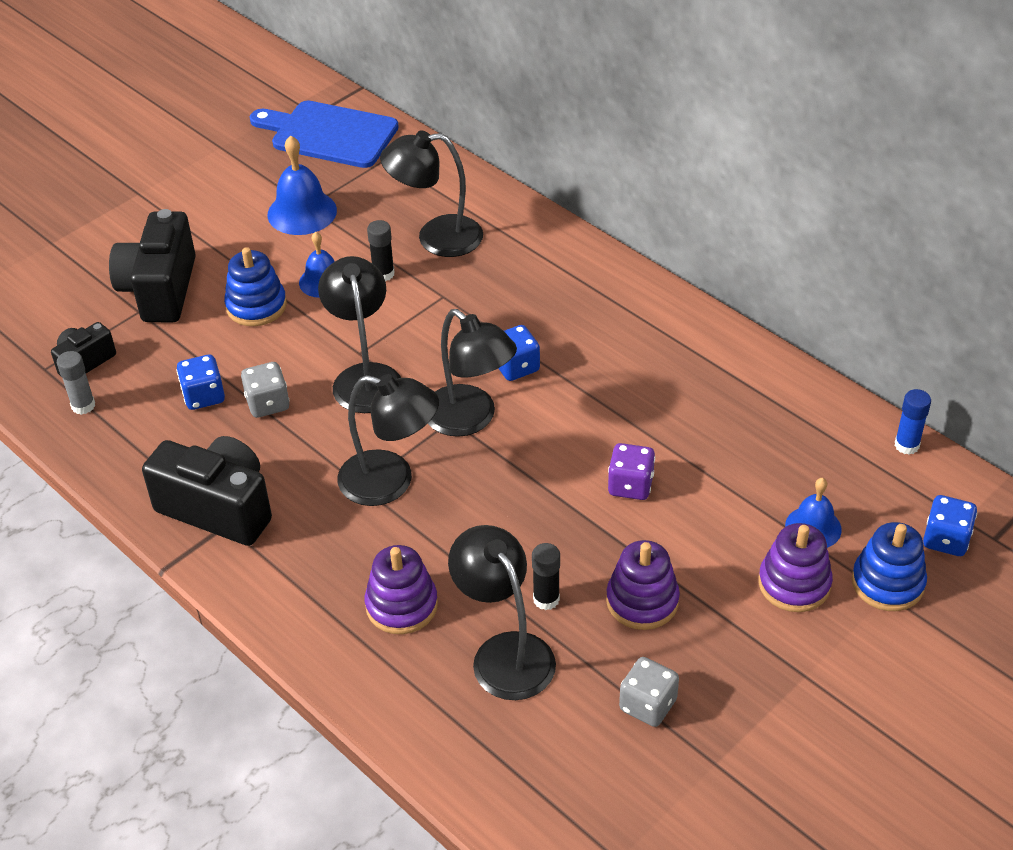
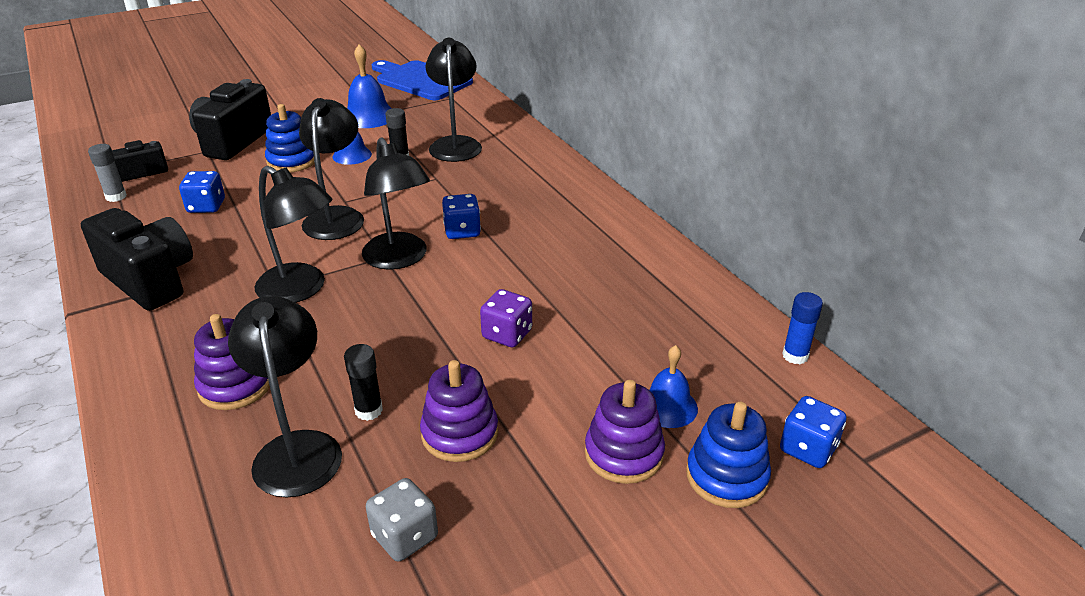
camera: 15 degrees right, 10 degrees down
(268, 403) = (249, 219): grey dice -> none
(436, 237) = (455, 144): black lamp -> black lamp turned 75 degrees clockwise

